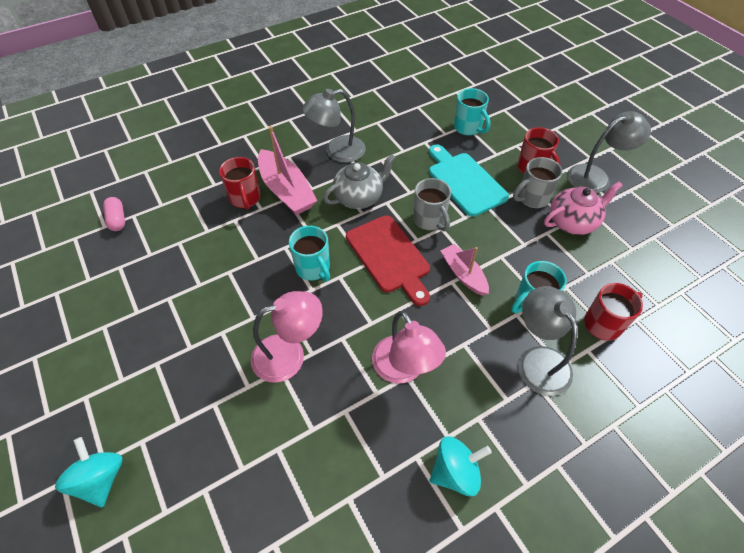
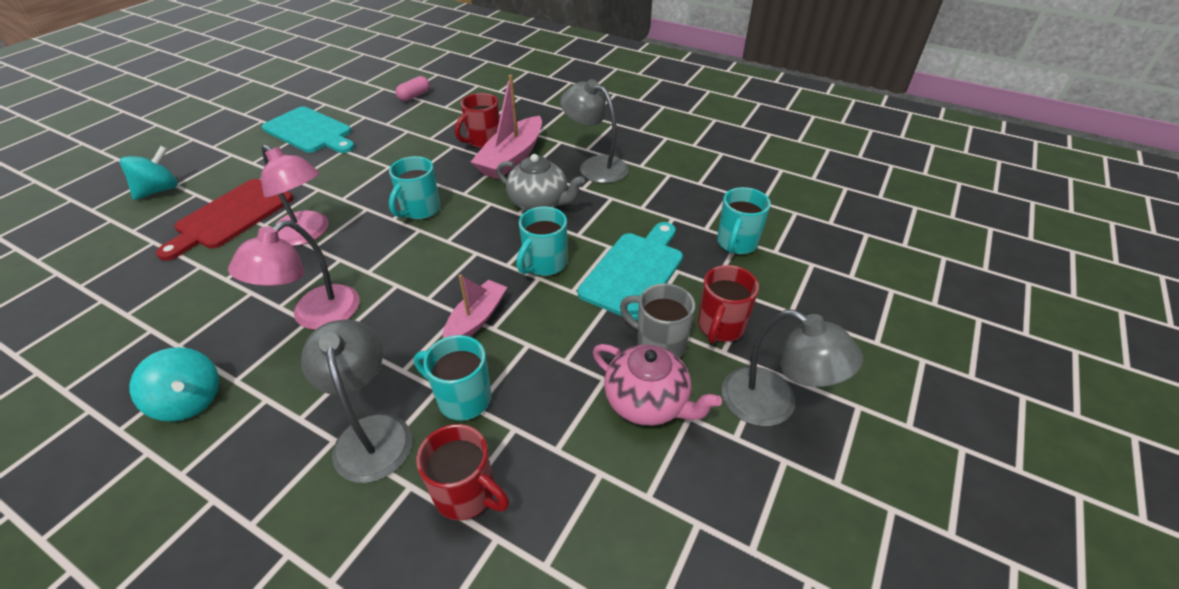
camera: 60 degrees right, 10 degrees down
(105, 317) = (310, 131): none -> turquoise cutting board
(389, 256) = (467, 253): red cutting board -> red cutting board (231, 216)
(429, 220) = (544, 264): grey mug -> turquoise mug
(538, 360) = (371, 433): grey lamp -> grey lamp turned 60 degrees counterclockwise

